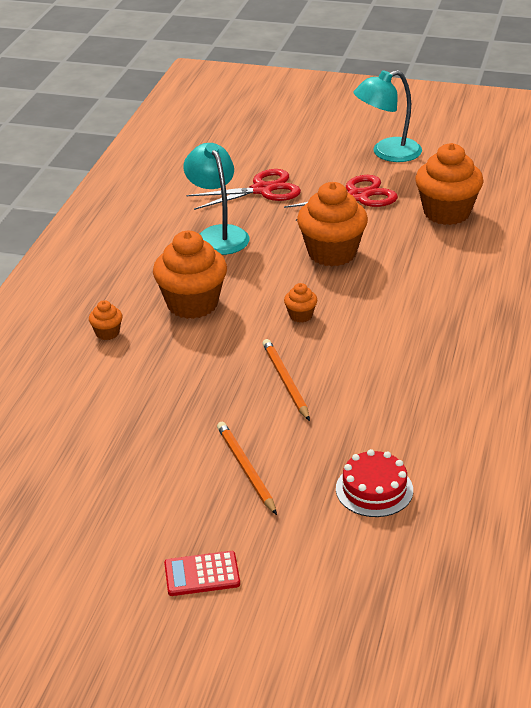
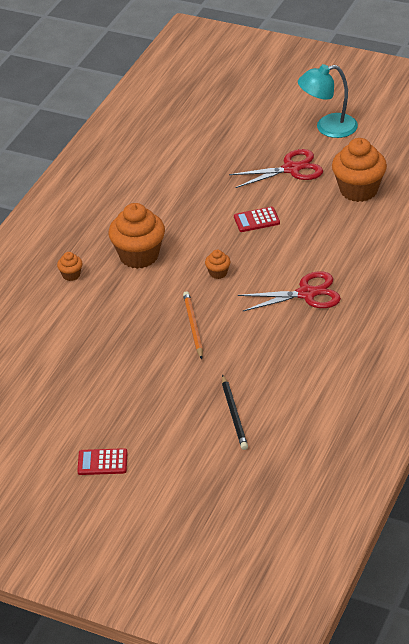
camera: 10 degrees right, 5 degrees up
(218, 234) = (172, 195): turquoise lamp -> none
(245, 469) = (148, 391): orange pencil -> none
(262, 190) = (216, 156): red scissors -> red scissors (306, 294)
(332, 253) = (256, 220): orange cupcake -> red calculator
(374, 489) = (234, 414): red cake -> black pencil

